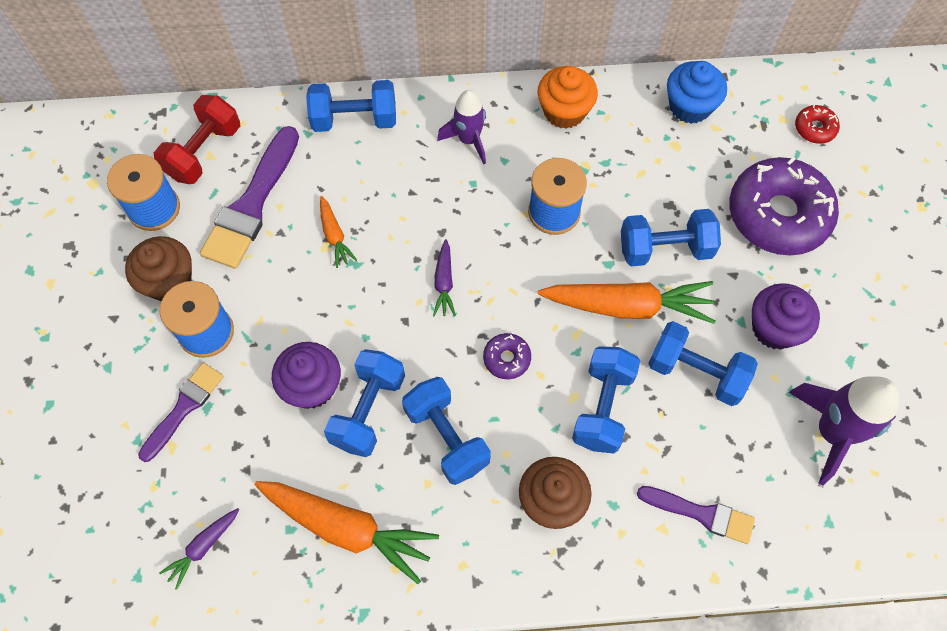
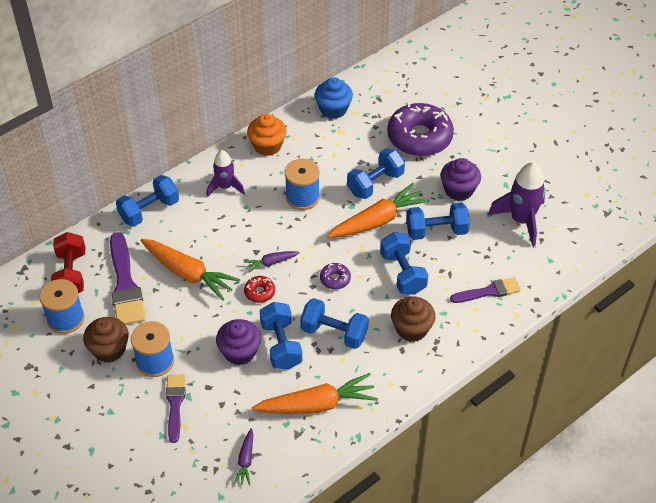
camera: 35 degrees left, 15 degrees down
(334, 236) = (189, 274): orange carrot -> orange carrot, size x2.03
(444, 283) = (271, 263): purple carrot -> purple carrot turned 105 degrees clockwise
(814, 128) = (406, 87): red donut -> red donut (259, 292)

